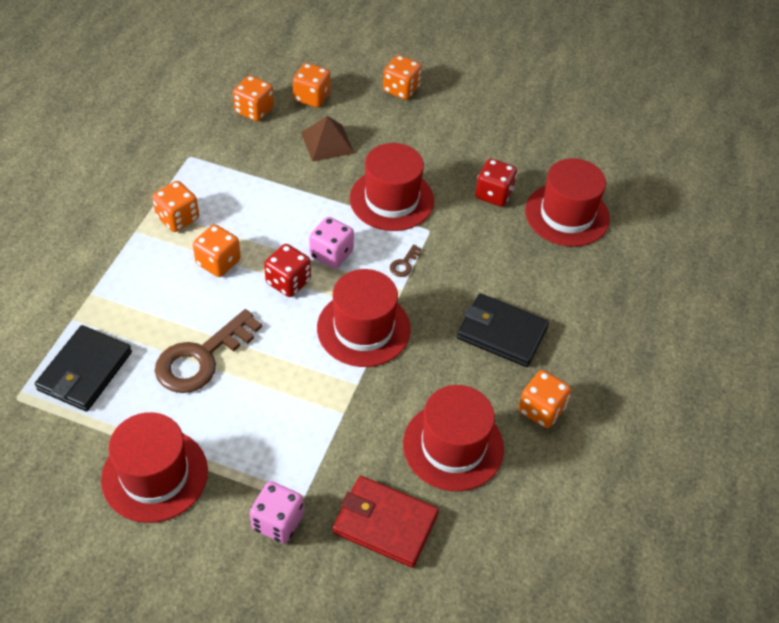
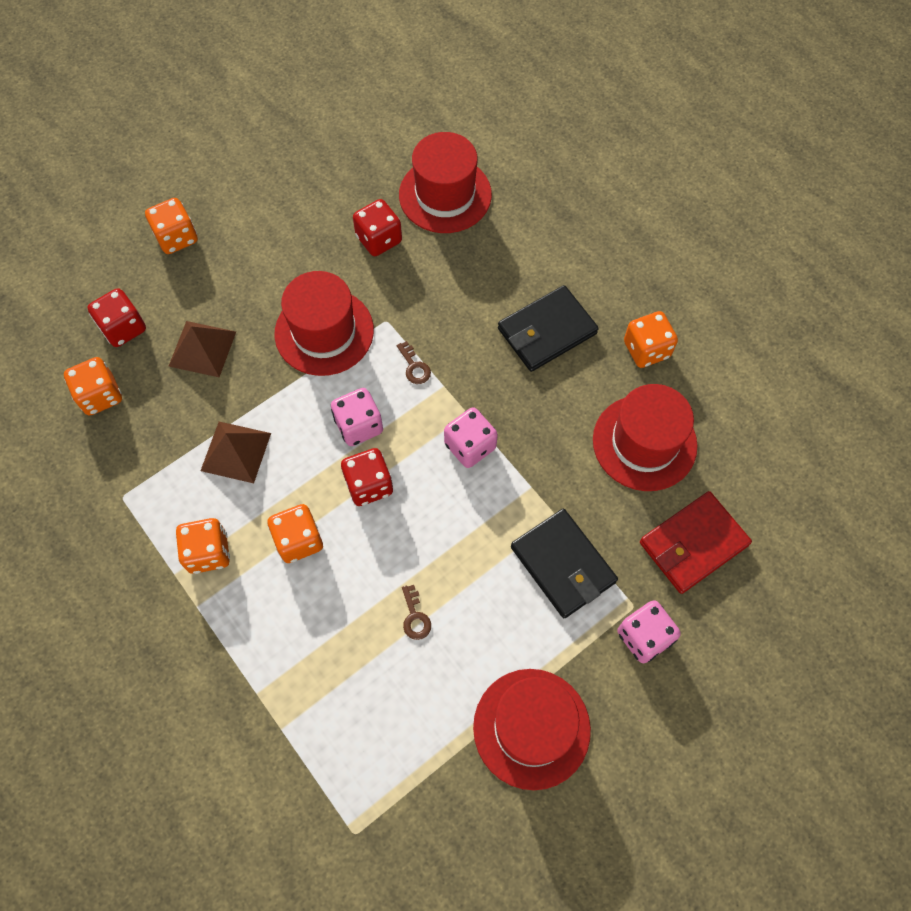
camera: 55 degrees left, 15 degrees up
(85, 371) = (361, 744): black wallet -> black wallet (563, 565)
(201, 358) = (415, 617): brown key -> brown key, size x0.40
(262, 197) = (235, 451): none -> brown pyramid
(311, 97) = (123, 328): orange dice -> red dice
(363, 328) = (470, 446): red hat -> pink dice

